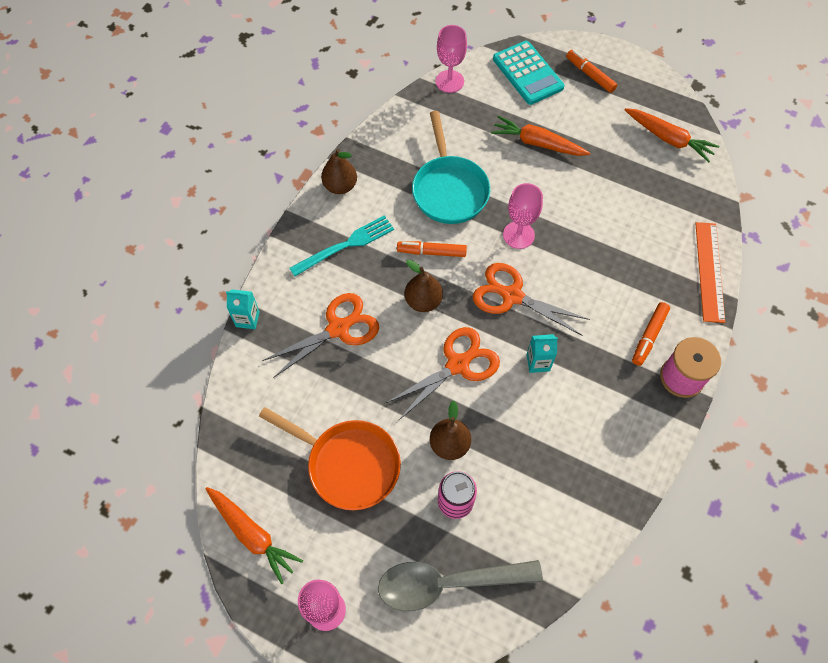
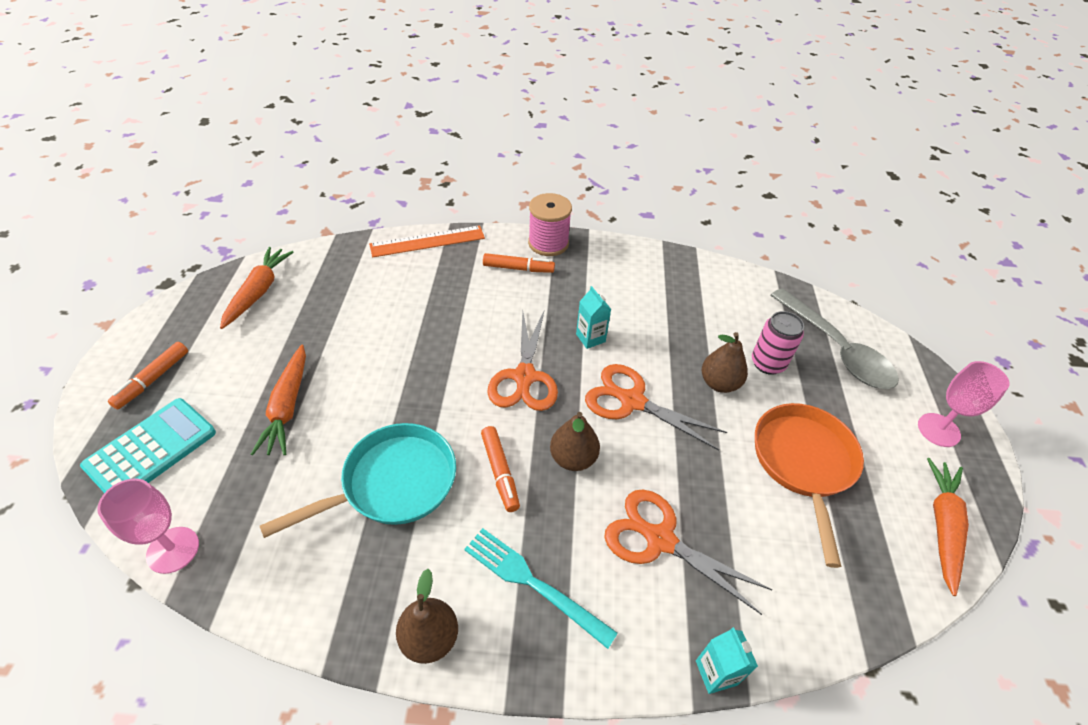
camera: 115 degrees left, 15 degrees down
(518, 235) = (439, 391): pink goblet -> none

